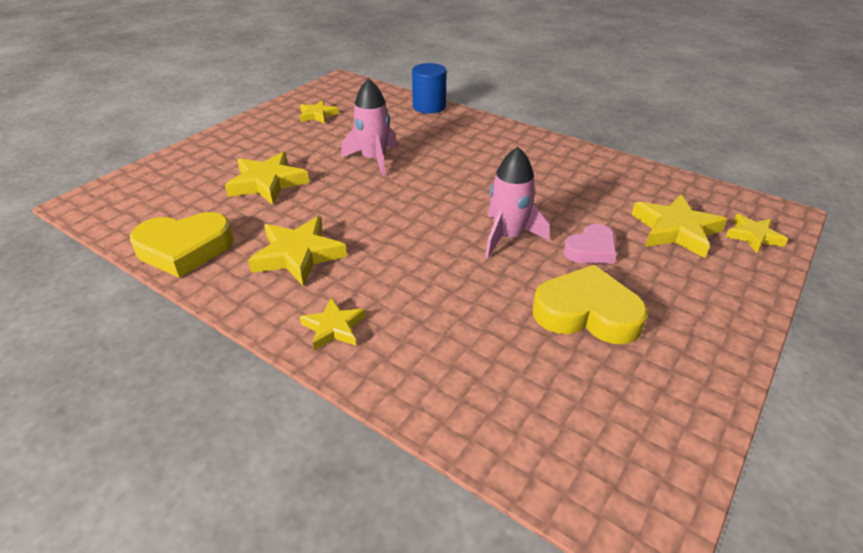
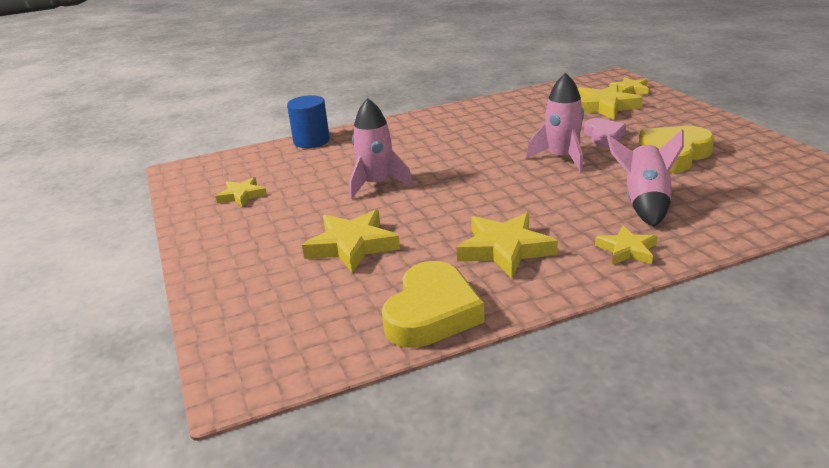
camera: 55 degrees left, 10 degrees down
(442, 317) = (644, 203): none -> pink rocket

